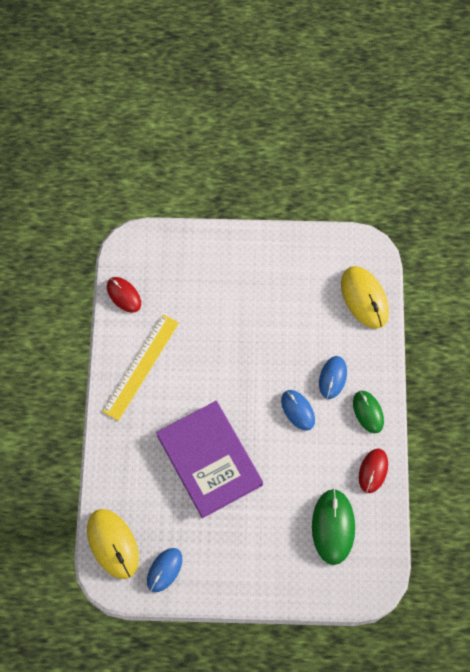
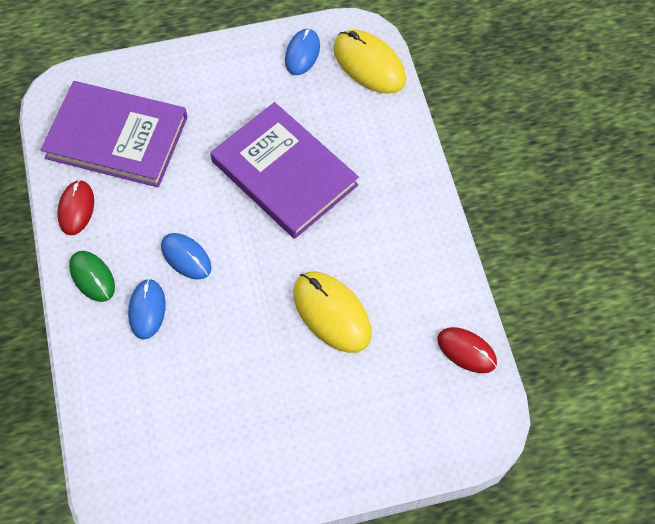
camera: 165 degrees right, 5 degrees down
(141, 367) = (407, 261): yellow ruler -> none
(333, 527) = (117, 137): green mouse -> purple book
(364, 298) = (119, 435): yellow mouse -> yellow mouse (332, 313)

